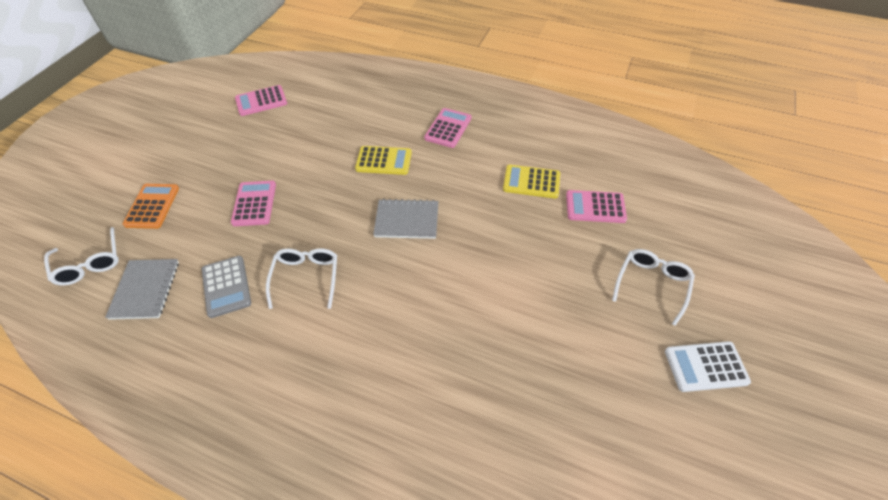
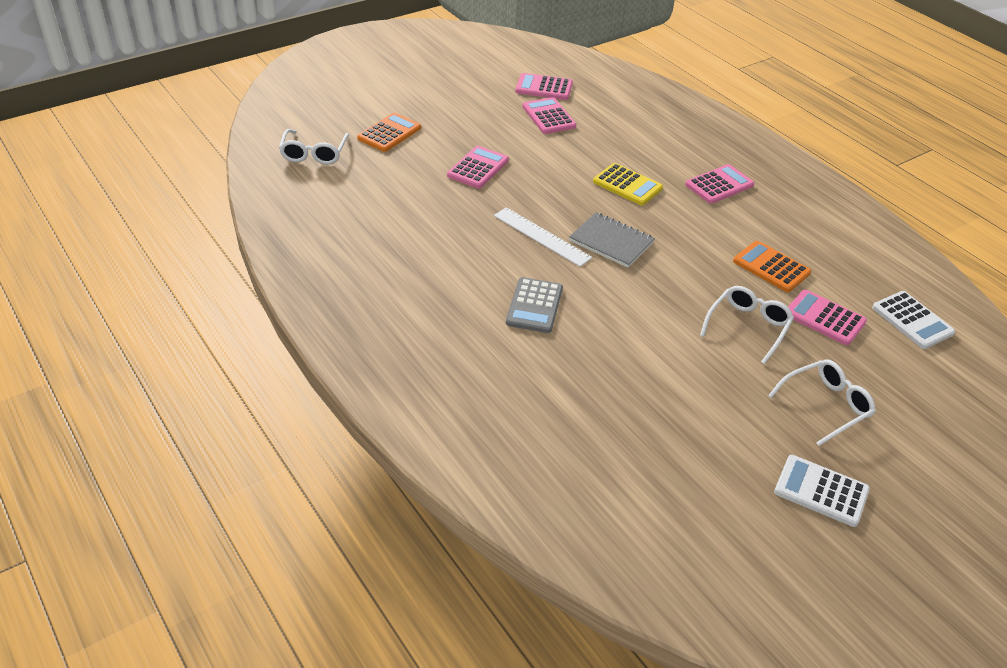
camera: 30 degrees right, 10 degrees down
(145, 290) = (345, 191): grey notebook -> none
(226, 286) = (411, 218): grey calculator -> grey calculator (534, 306)
(282, 126) = (549, 116): none -> pink calculator
(306, 278) = (483, 243): white glasses -> white glasses (748, 327)
(350, 245) = (541, 236): none -> white ruler
(531, 182) = (771, 267): yellow calculator -> orange calculator
(646, 178) = (912, 320): none -> white calculator

